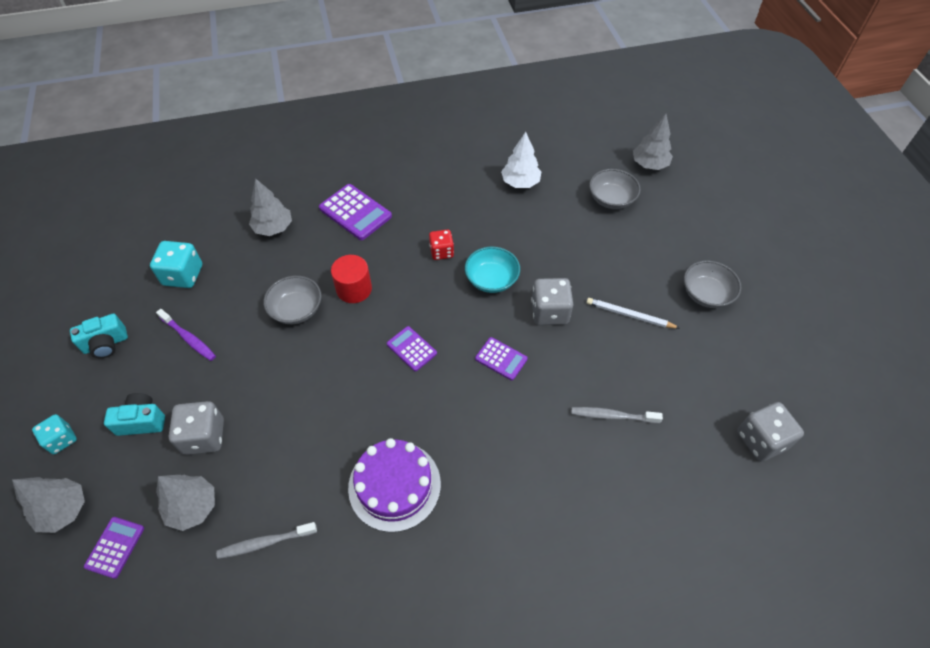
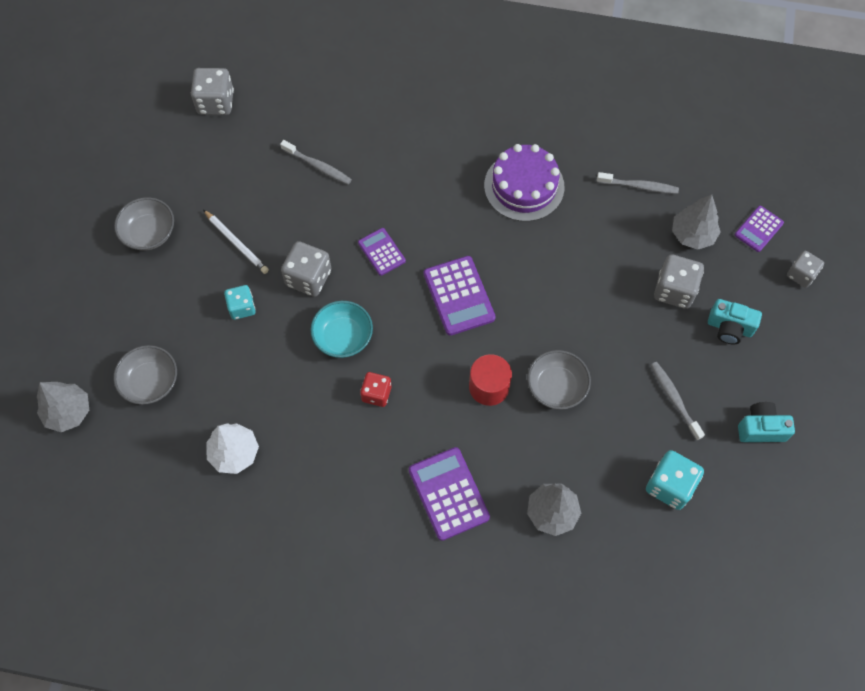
camera: 155 degrees left, 10 degrees up
(61, 439) = (804, 340): turquoise dice -> turquoise dice (242, 307)
(64, 510) = (801, 275): grey tree -> grey dice
(189, 338) = (674, 399): purple toothbrush -> grey toothbrush
(411, 349) = (459, 296): purple calculator -> purple calculator, size x1.65

